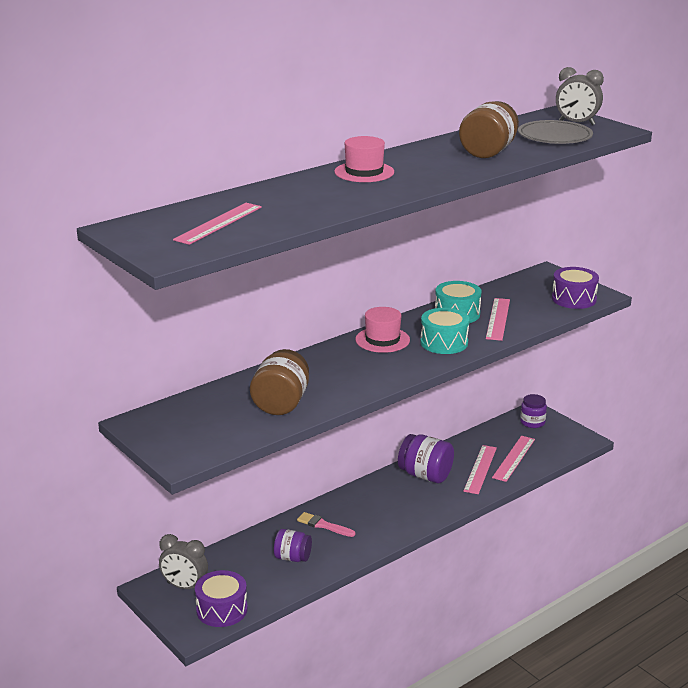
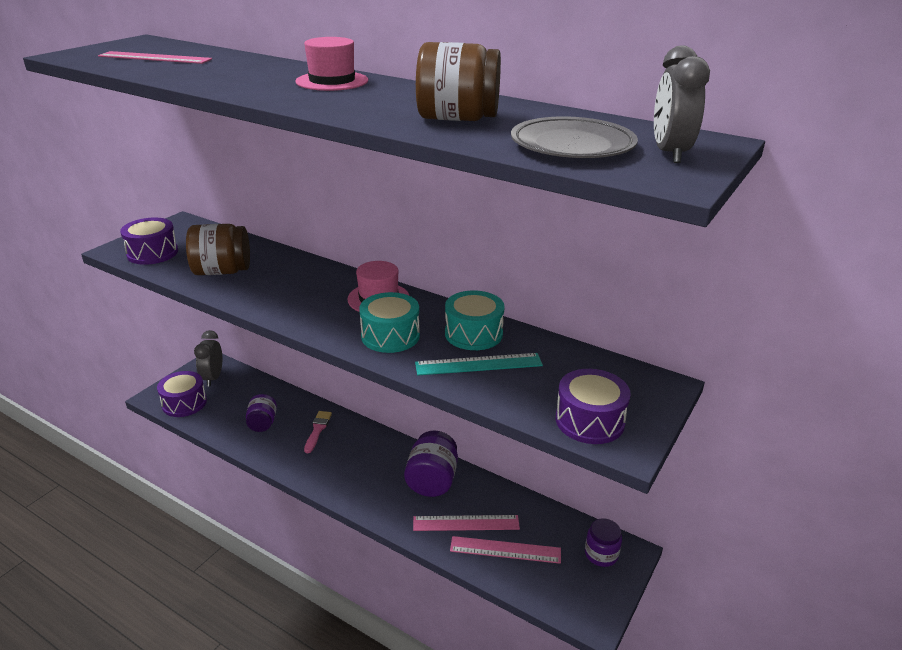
camera: 70 degrees right, 5 degrees up
(208, 439) = (152, 253): none -> purple drum
(497, 319) = (478, 364): pink ruler -> turquoise ruler

